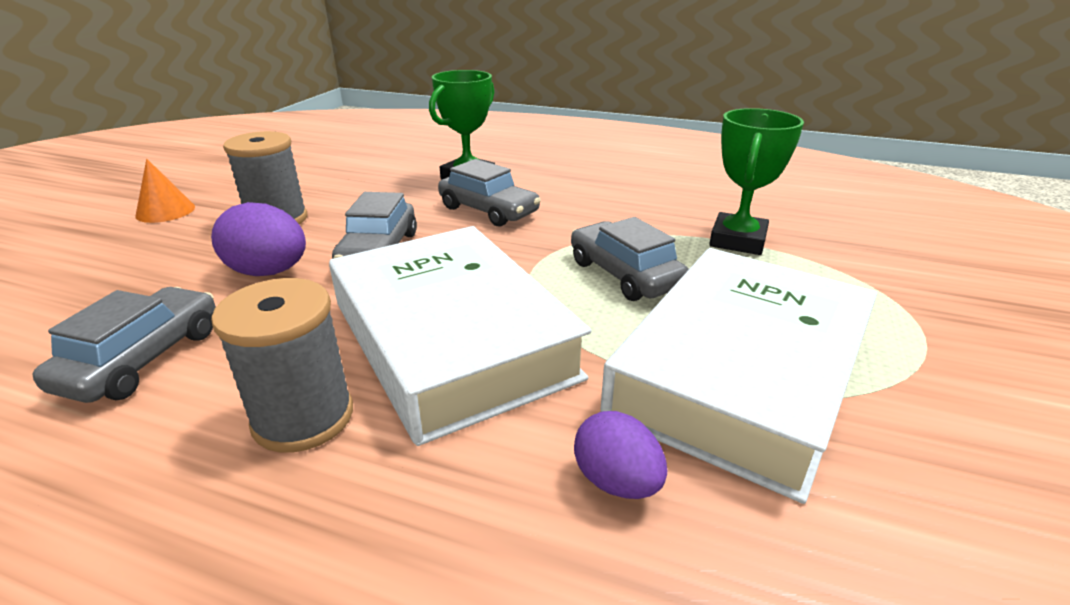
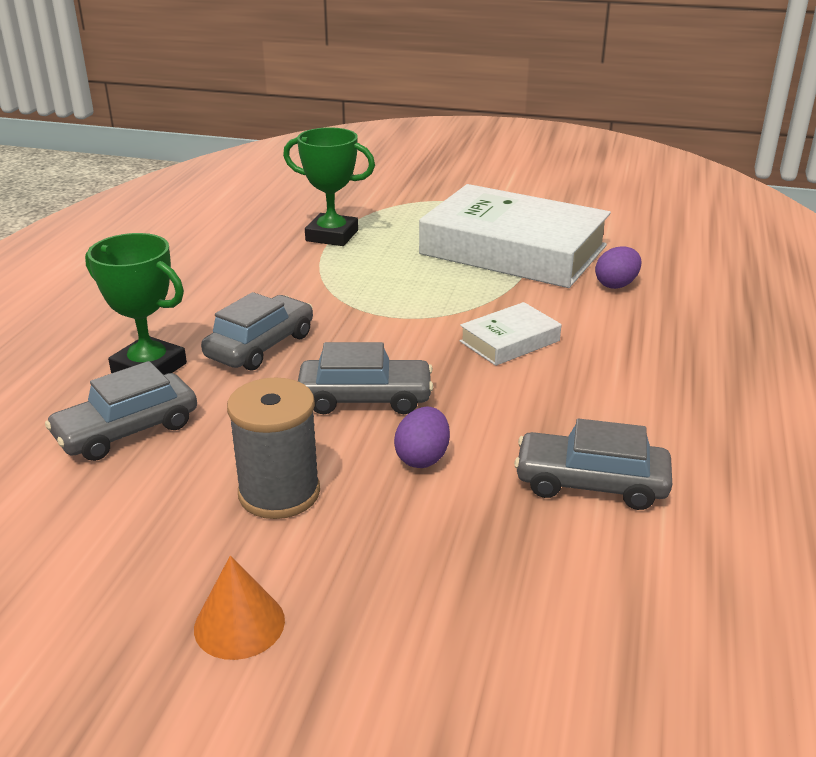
camera: 95 degrees left, 0 degrees up
(269, 272) = (422, 458): purple egg -> purple egg, size x0.66
(303, 417) = (619, 384): grey spool -> none
(452, 339) = (509, 341): white book -> white book, size x0.44
(624, 274) = (396, 279): grey car -> grey car (127, 430)

